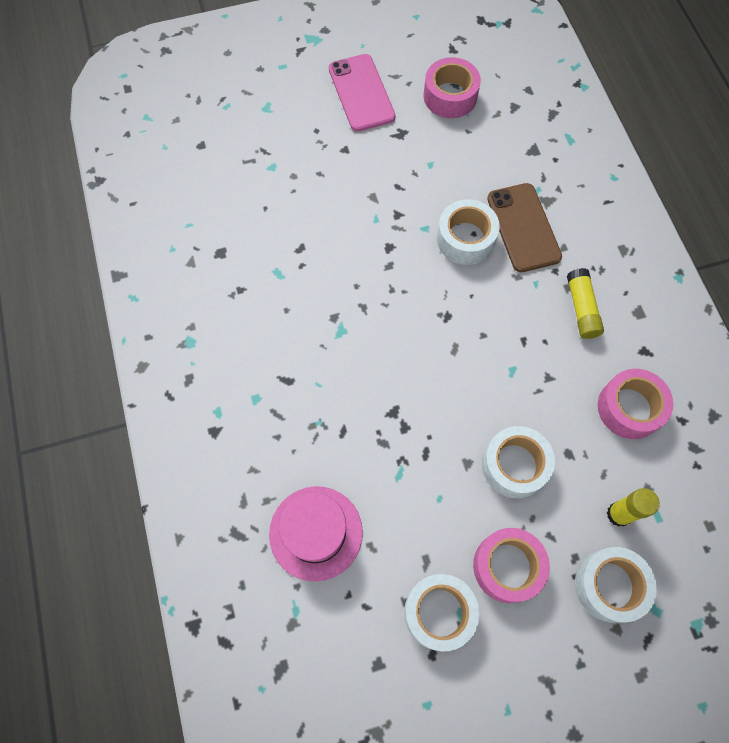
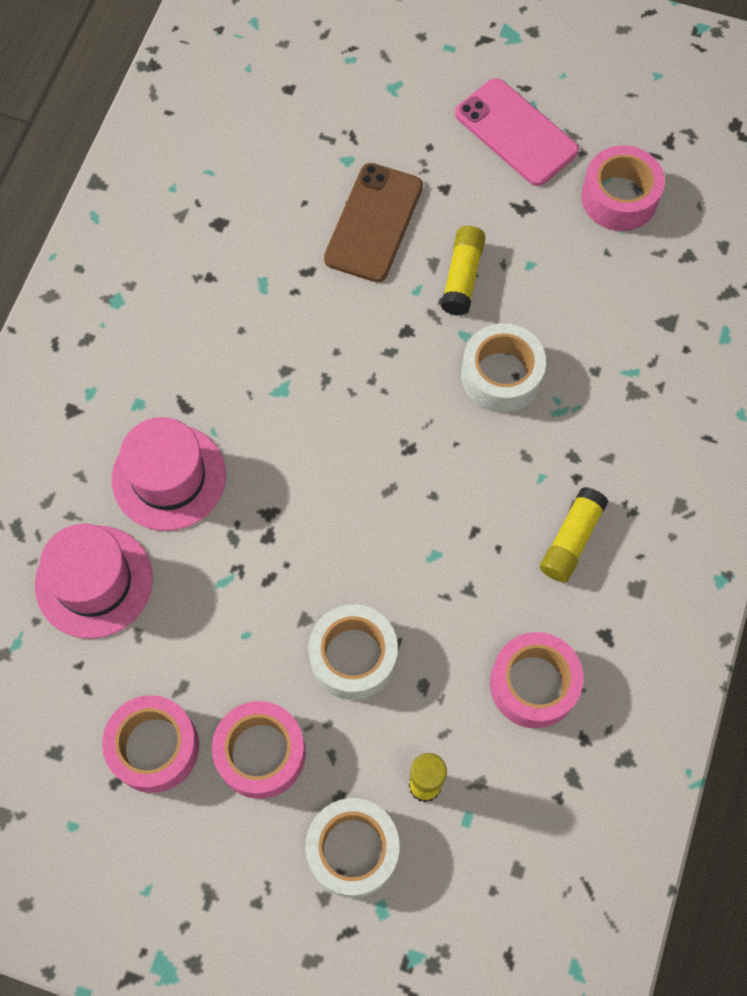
camera: 35 degrees right, 0 degrees up
(312, 432) = (169, 477): none -> pink hat
(361, 93) = (516, 132): pink phone -> pink phone turned 60 degrees counterclockwise
(397, 195) = (462, 277): none -> yellow glue stick
(439, 612) = (154, 747): white tape -> pink tape
(523, 227) = (580, 405): brown phone -> brown phone (374, 223)

